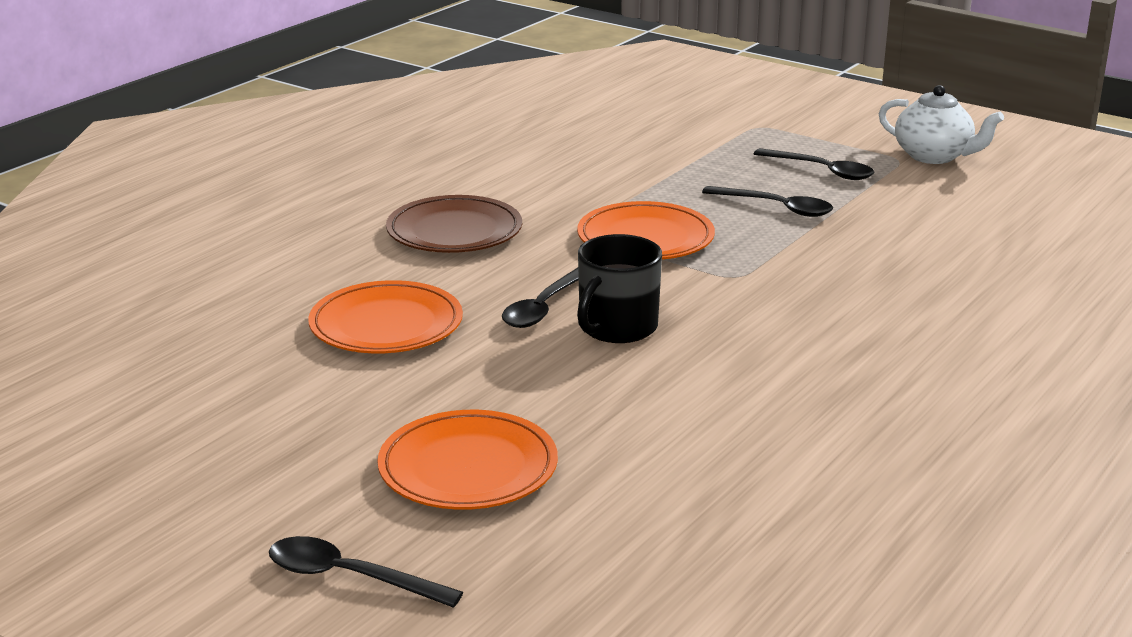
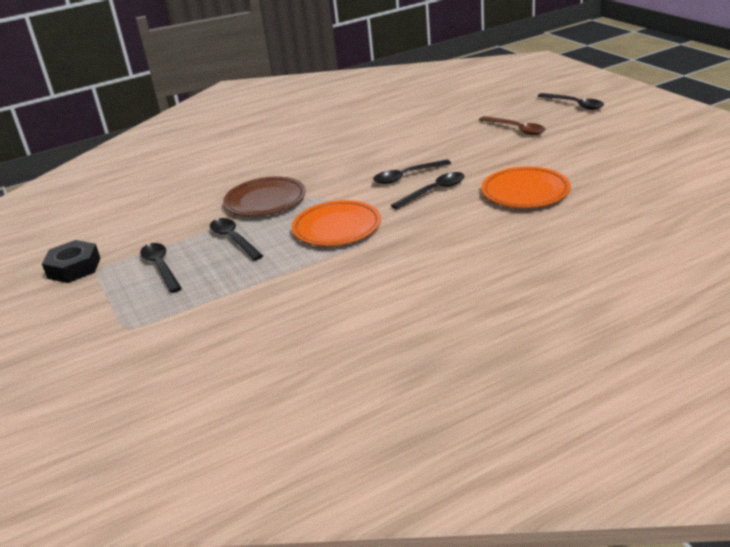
camera: 150 degrees left, 5 degrees up
(454, 232) = (450, 252): brown plate -> brown plate (265, 201)
(468, 468) = (516, 129): orange plate -> brown spoon
(617, 327) = (406, 176): black mug -> black spoon
(934, 156) = (74, 268): white teapot -> black nut

